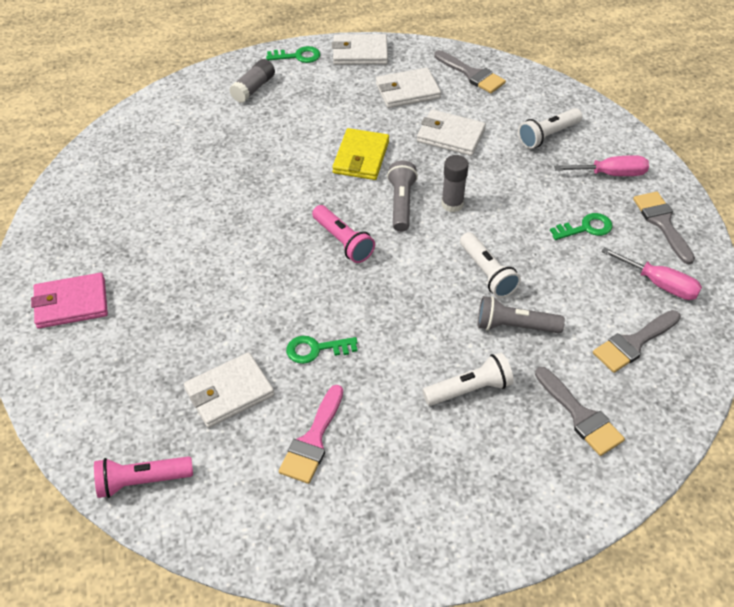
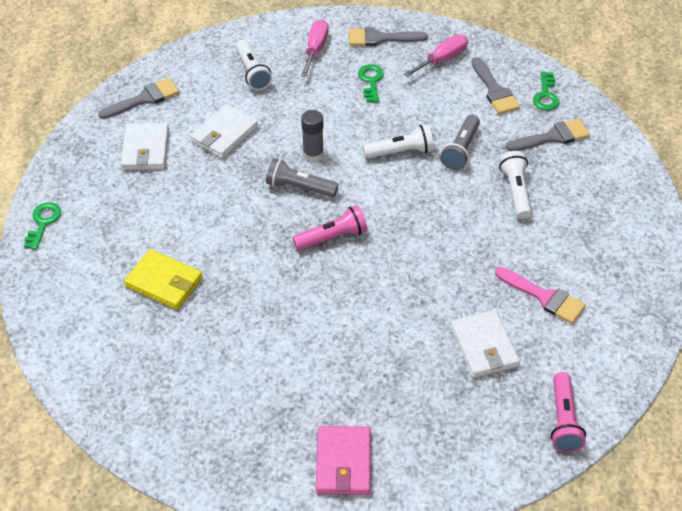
camera: 75 degrees left, 0 degrees up
(253, 88) = (78, 269): grey glue stick -> none
(316, 349) = (452, 279): green key -> green key (546, 95)
(360, 53) = (65, 172): white wallet -> none
(361, 157) = (226, 203): yellow wallet -> yellow wallet (164, 282)

